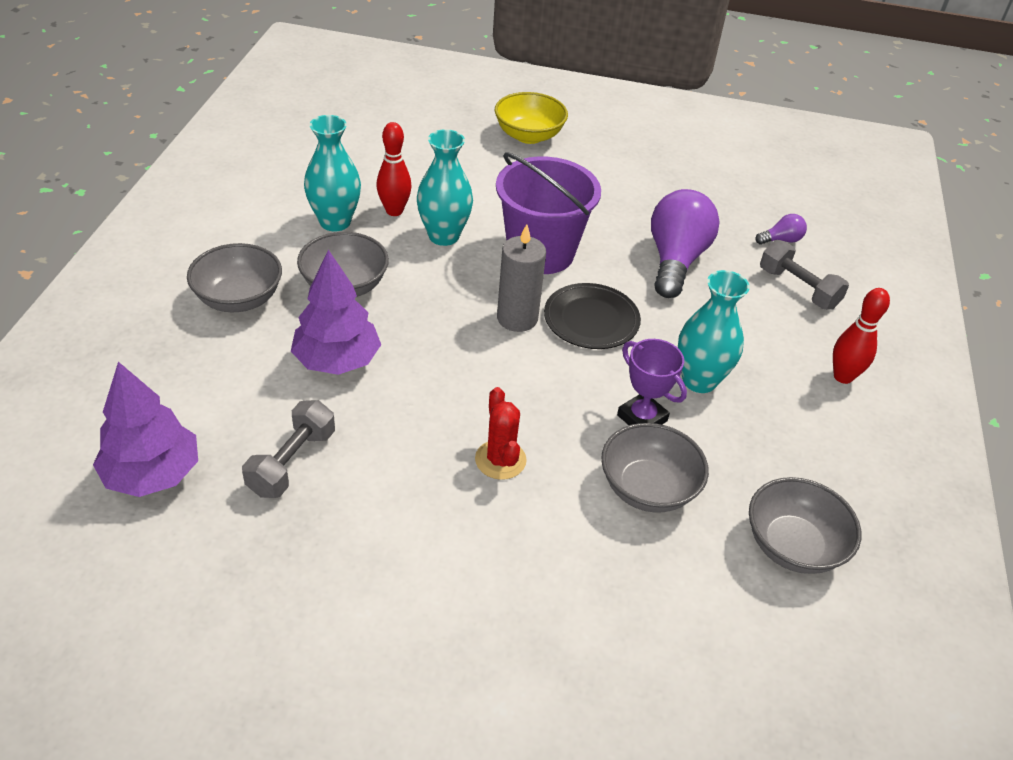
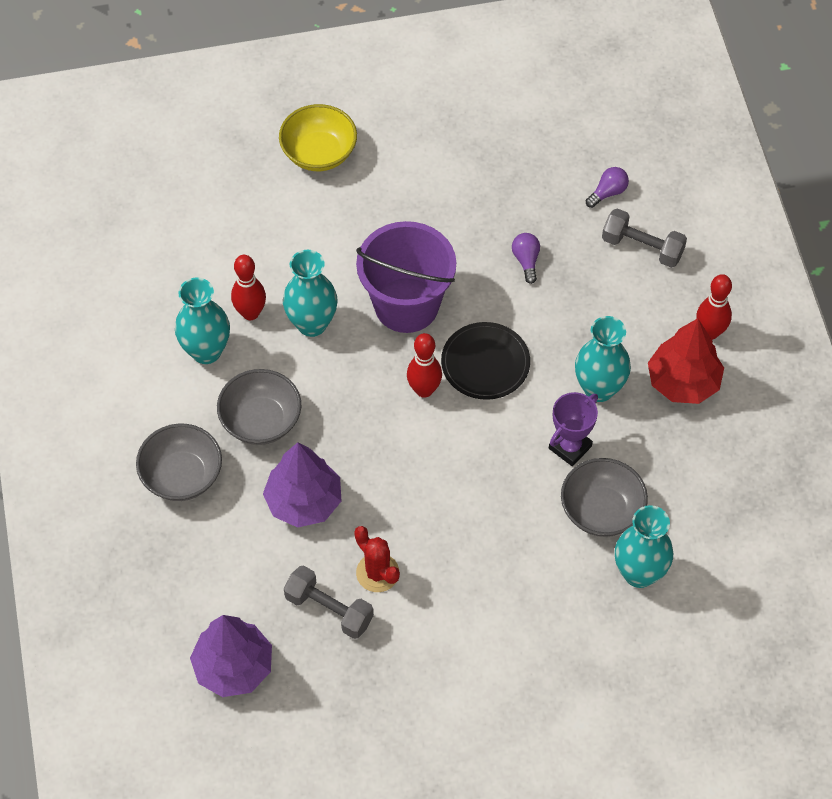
camera: 20 degrees left, 15 degrees up
(292, 462) = (329, 609): grey dumbbell -> grey dumbbell turned 60 degrees counterclockwise
(500, 460) = (482, 535): red cactus -> red cactus (377, 573)
(517, 318) = (424, 390): grey candle -> red bowling pin
(642, 418) = (570, 447): purple trophy -> purple trophy turned 75 degrees counterclockwise
(662, 568) = (639, 573): none -> turquoise vase
(675, 260) = (526, 261): purple light bulb -> purple light bulb, size x0.44
(793, 546) = (723, 513): grey bowl -> none
(795, 407) = (683, 382): none -> red tree

